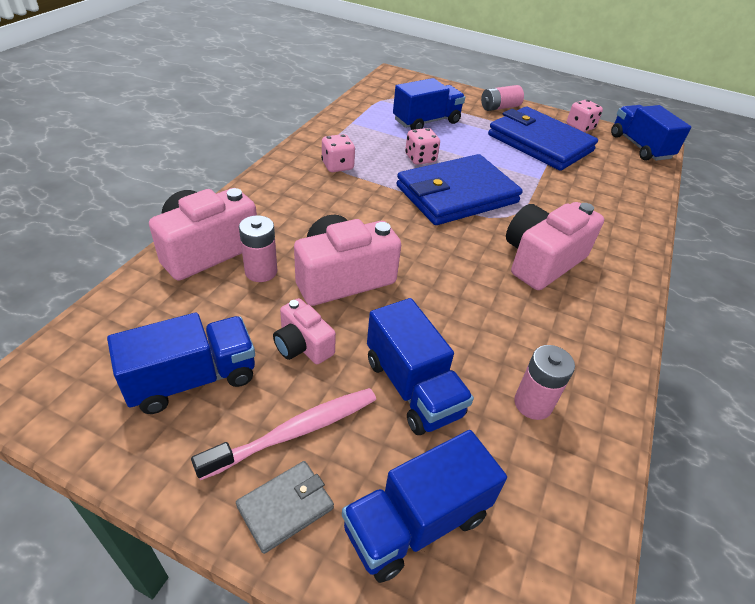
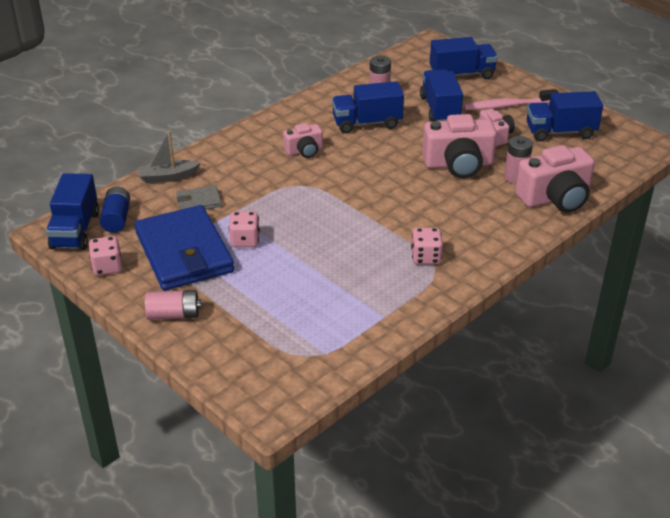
camera: 155 degrees left, 5 degrees down
(285, 507) = (517, 87): grey wallet -> grey wallet (199, 201)
(420, 158) = (335, 253): pink dice -> pink dice (245, 240)
(426, 122) = (290, 304): blue truck -> blue truck (367, 123)
(456, 194) = (328, 209): blue wallet -> none
(541, 261) = (304, 151): pink camera -> pink camera, size x0.56
(624, 159) = (117, 218): none -> blue battery
(637, 202) = (168, 177): none -> grey boat

